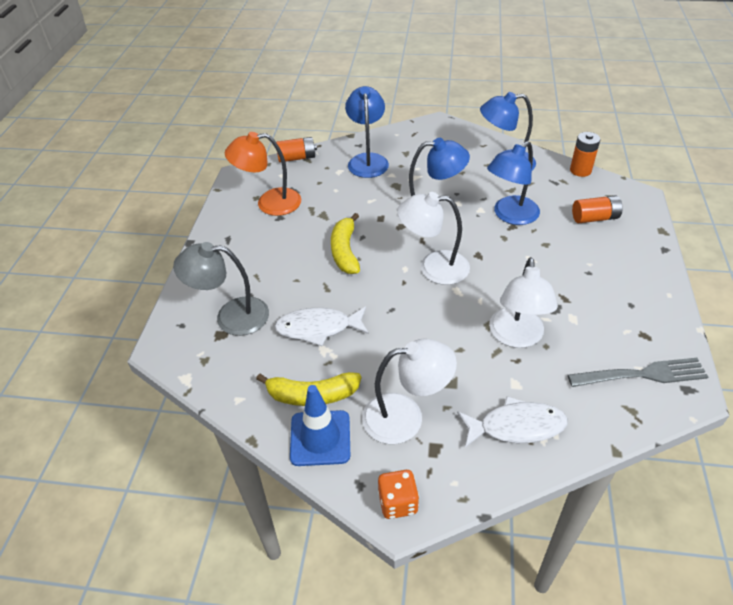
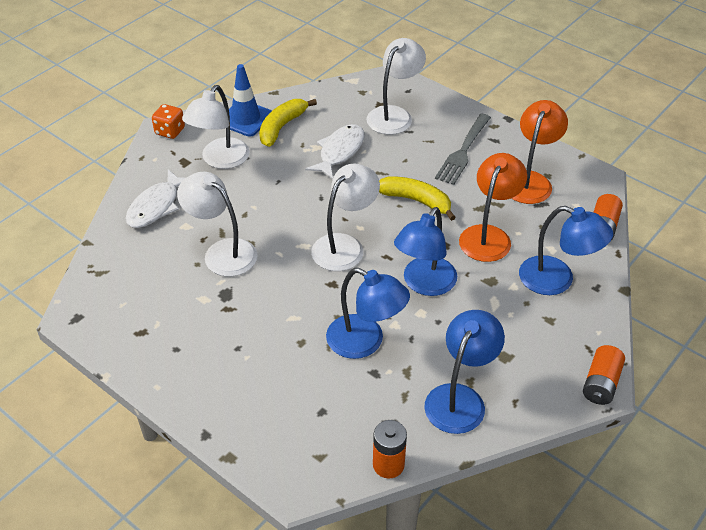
camera: 120 degrees right, 0 degrees up
(231, 316) = (394, 115): grey lamp -> white lamp
(351, 201) = (488, 235): none -> orange lamp
(510, 215) = (365, 342): blue lamp -> blue lamp turned 135 degrees clockwise
(594, 218) = (300, 411): orange battery -> orange battery (601, 383)
(641, 375) = (115, 300): grey fork -> grey fork (463, 151)

